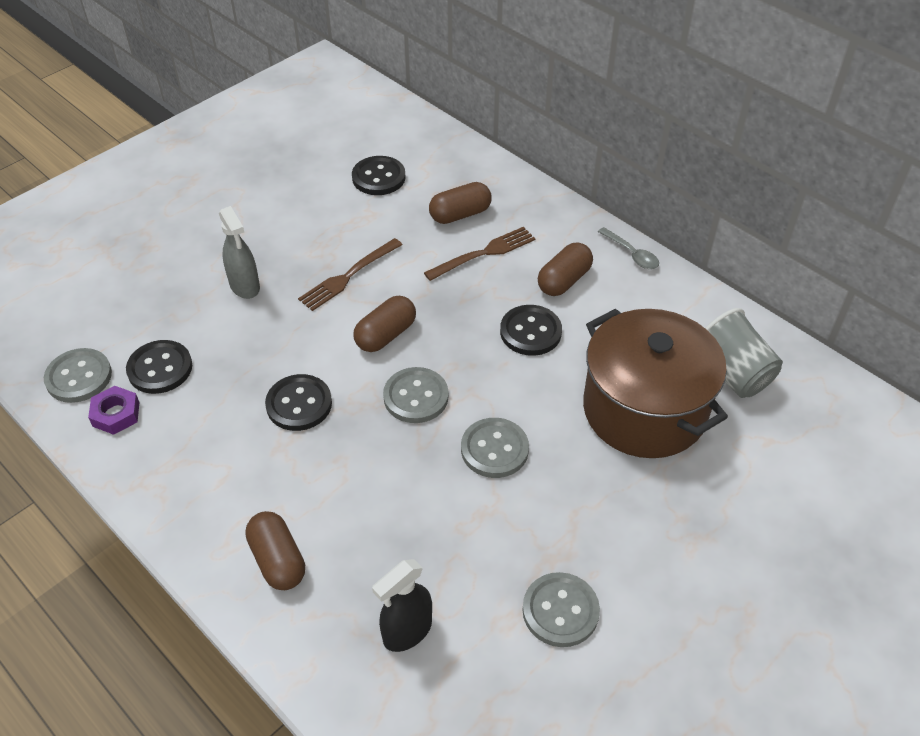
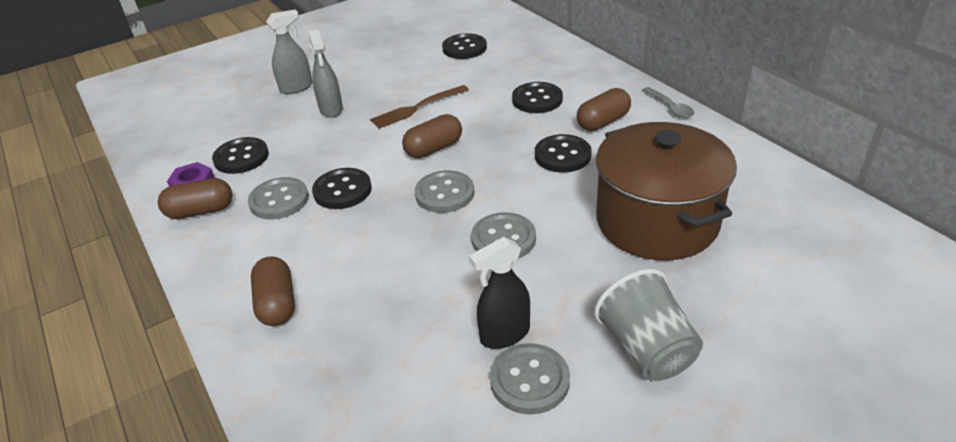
camera: 15 degrees right, 10 degrees down
(79, 377) = (177, 158): grey button -> grey button (279, 200)
(189, 255) = (296, 88): none -> grey spray bottle
(407, 631) = (372, 378): black spray bottle -> black spray bottle (504, 334)
(460, 214) = (524, 74): brown capsule -> brown capsule (200, 211)
(484, 253) = (537, 99): brown fork -> black button
(731, 374) = (751, 201): grey cup -> grey cup (646, 350)

